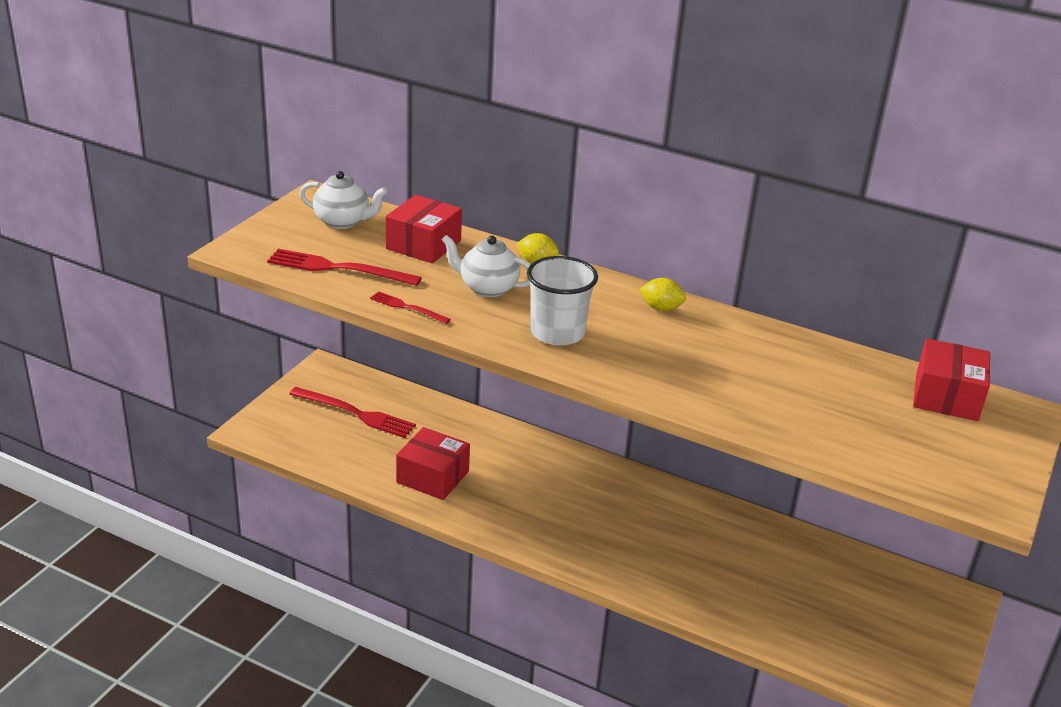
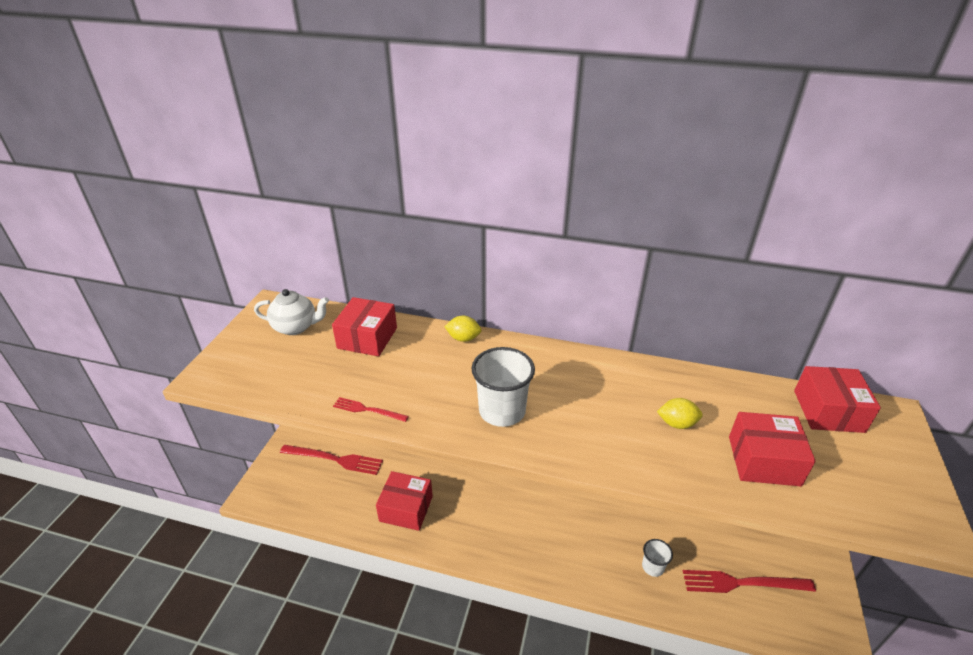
camera: 10 degrees left, 5 degrees up
(338, 268) = (300, 378): red fork -> red fork (742, 583)
(487, 288) = (430, 373): white teapot -> none
(661, 308) = (575, 365): yellow lemon -> yellow lemon (677, 423)
(724, 587) = (653, 567): none -> white cup
(838, 422) = (763, 461): none -> red box

